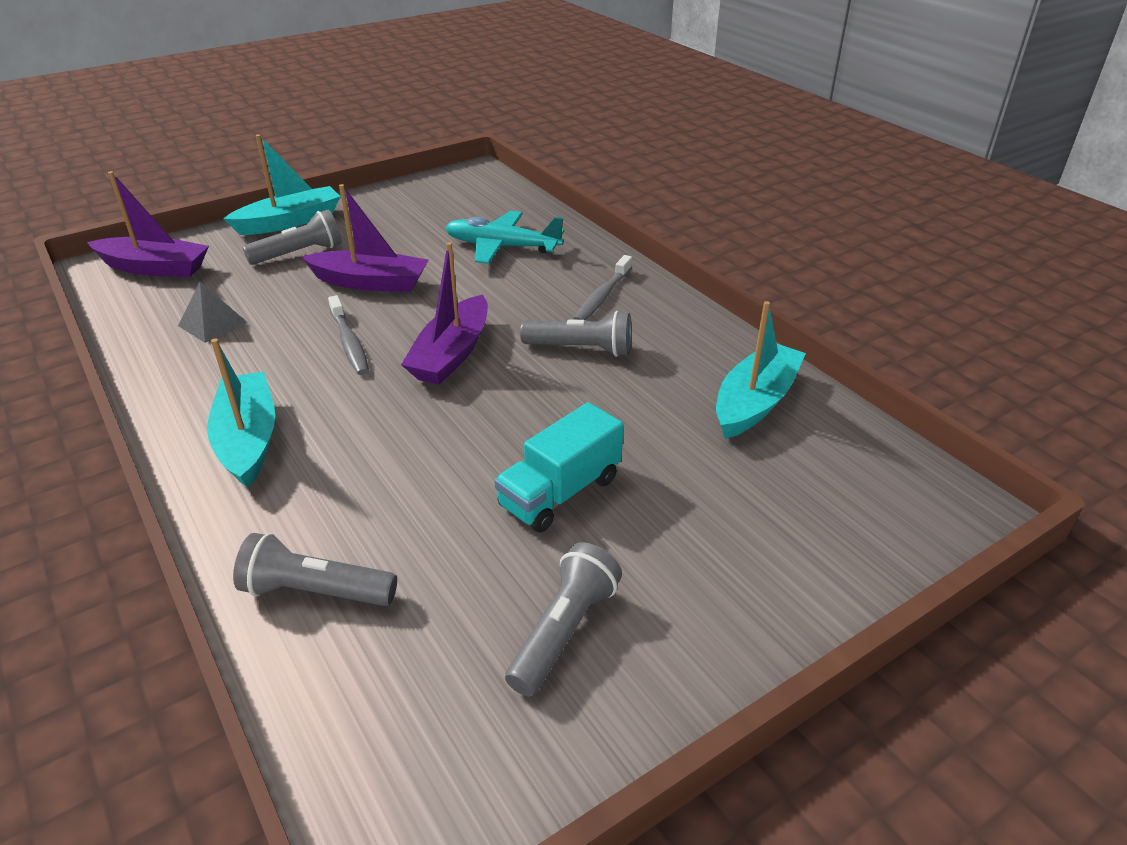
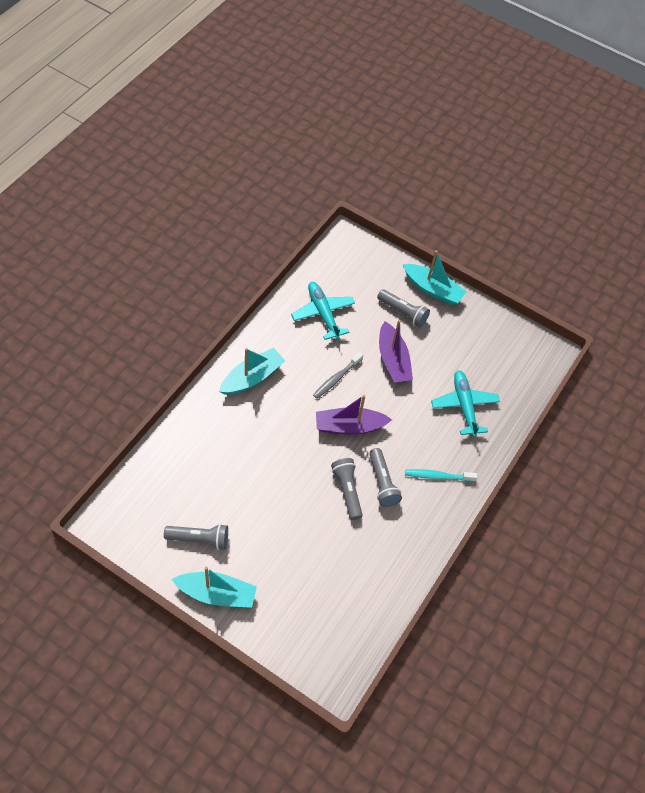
camera: 60 degrees right, 20 degrees up
(155, 268) = (356, 259): purple boat -> none
(212, 324) = (323, 314): grey pyramid -> turquoise plane
(315, 591) = (184, 447): grey flashlight -> grey flashlight (347, 491)
(560, 492) = (272, 511): turquoise truck -> none
(602, 296) = (438, 476): grey toothbrush -> turquoise toothbrush
(755, 402) = (375, 577): turquoise boat -> turquoise boat (217, 594)

